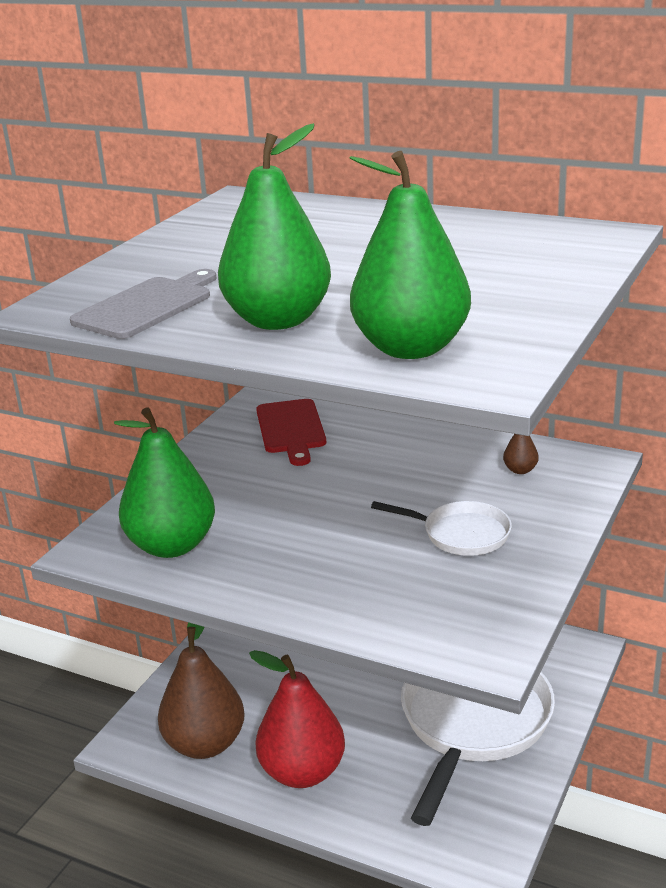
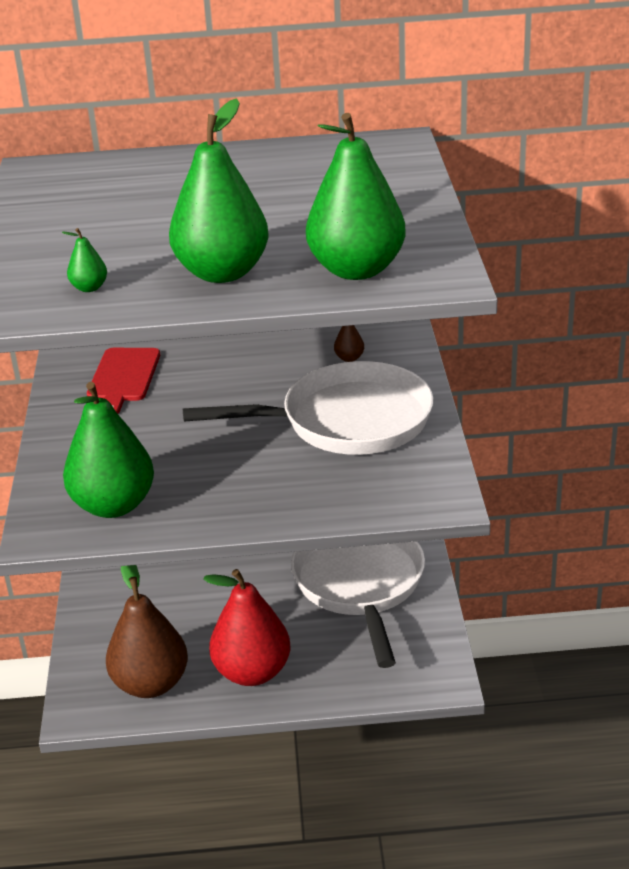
camera: 30 degrees left, 5 degrees up
(147, 306) = (89, 288): grey cutting board -> green pear
(291, 429) = (123, 378): red cutting board -> red cutting board turned 45 degrees clockwise
(461, 534) = (347, 421): white pan -> white pan, size x2.00

